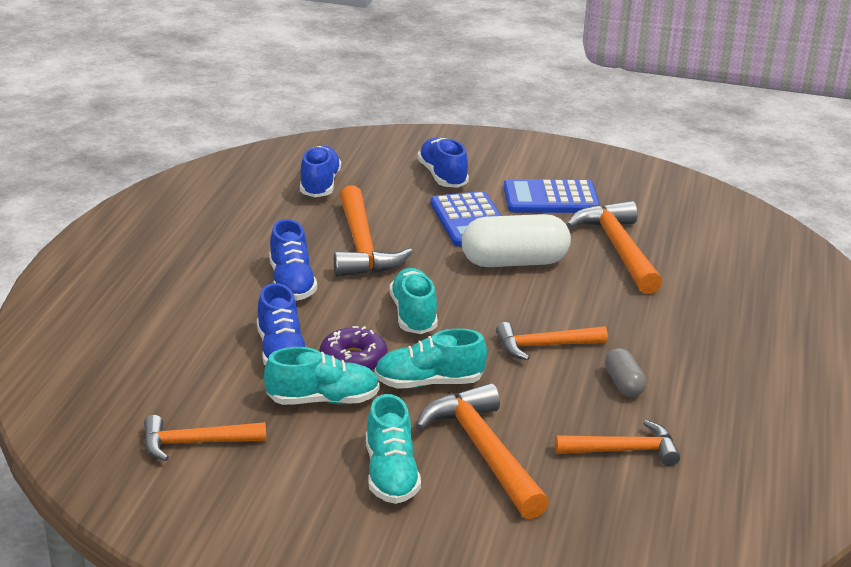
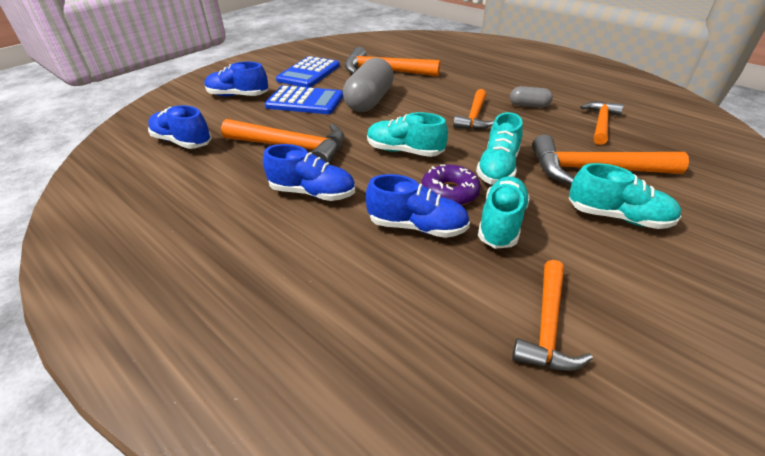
camera: 60 degrees left, 10 degrees up
(514, 262) = (369, 101): white capsule -> grey capsule

